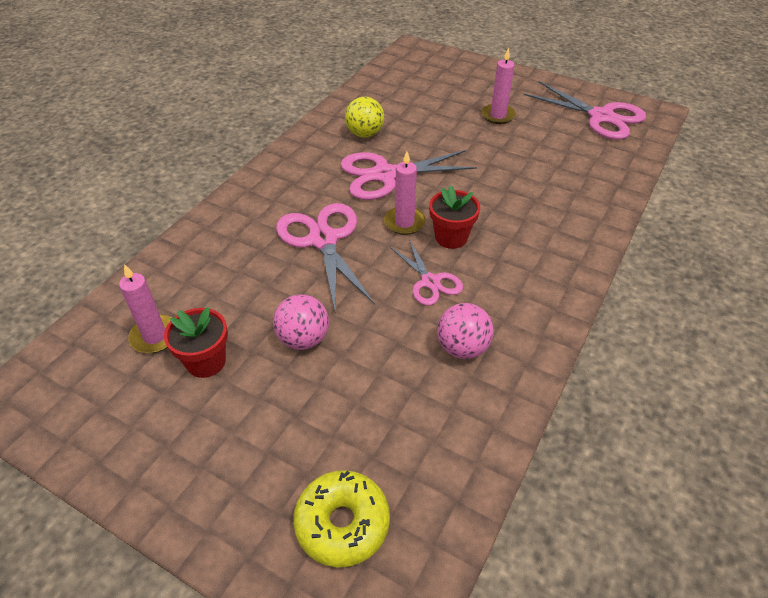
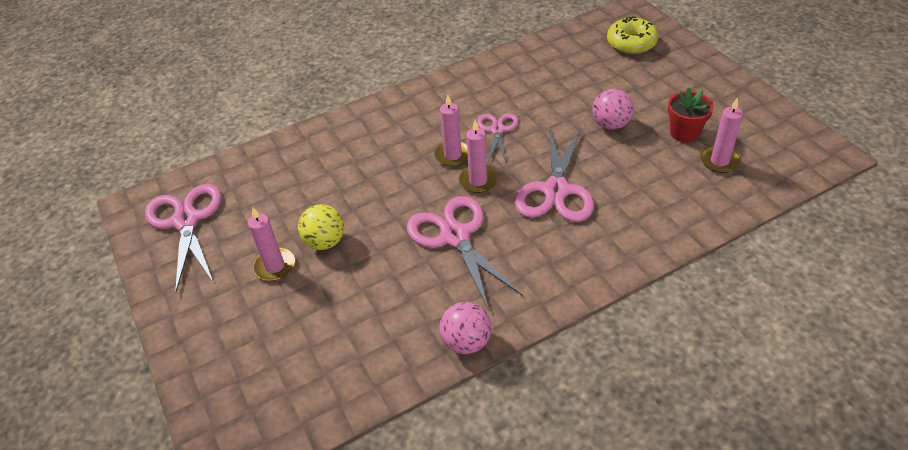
camera: 145 degrees left, 0 degrees up
(365, 134) = (433, 301): yellow ball -> yellow ball (325, 242)
(385, 175) = (455, 236): pink scissors -> pink scissors turned 135 degrees counterclockwise
(451, 237) = (452, 155): red flower pot -> pink candle
(462, 348) = (511, 87): pink ball -> pink ball (466, 342)

